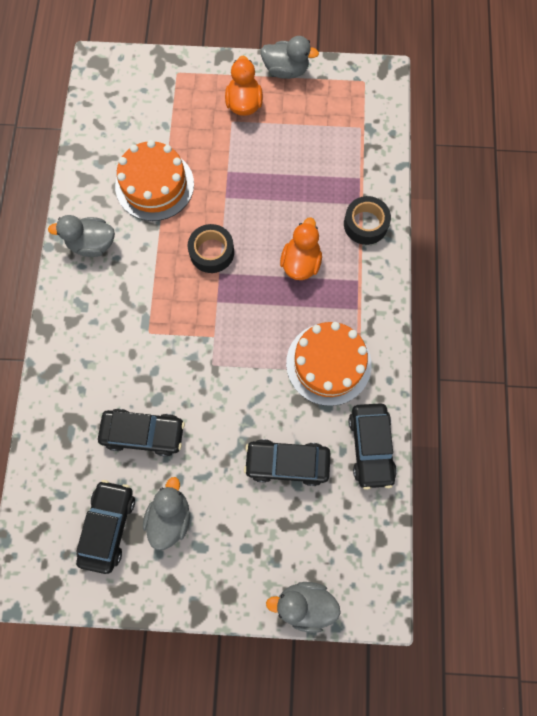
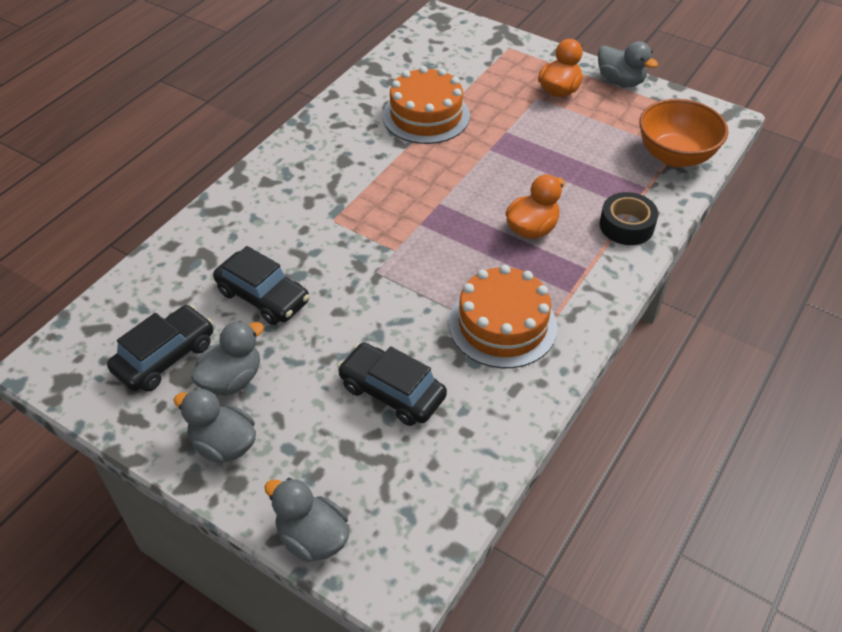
camera: 30 degrees right, 25 degrees down
(92, 244) = (333, 135): grey duck -> grey duck (223, 444)
(212, 252) = (444, 184): black tape -> none
(366, 134) = (675, 156): none -> orange bowl
(371, 447) = (499, 422): black car -> none

